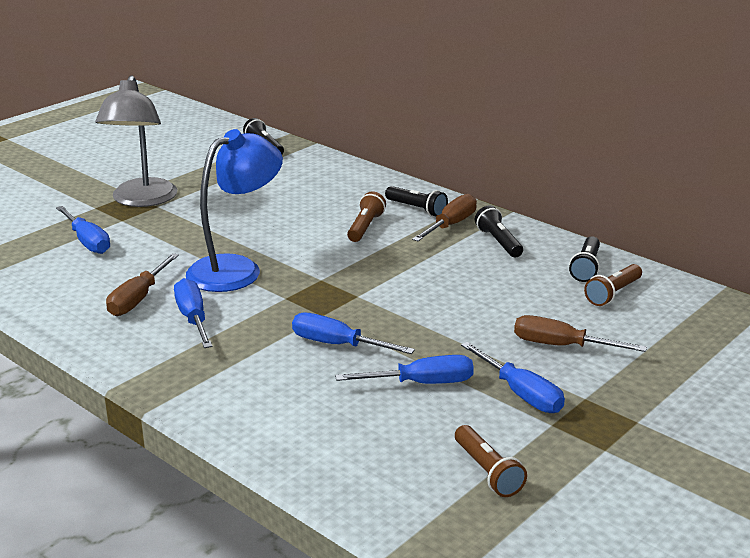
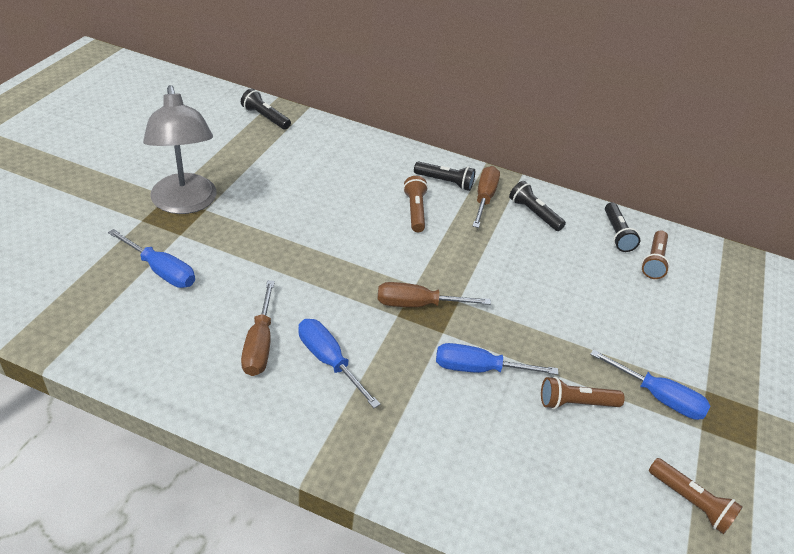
camera: 25 degrees left, 15 degrees up
(236, 269) = (331, 285): blue lamp -> none
(421, 383) = (576, 403): blue screwdriver -> brown flashlight
(561, 346) = (654, 331): brown screwdriver -> brown screwdriver (418, 304)

